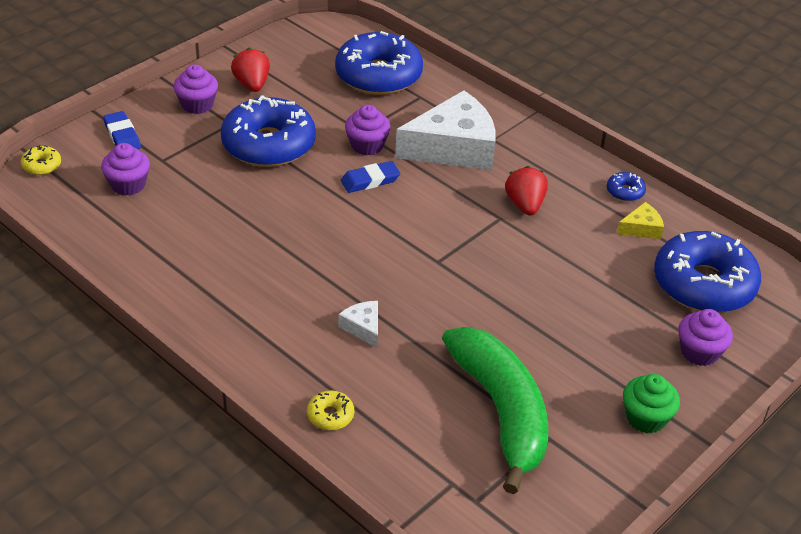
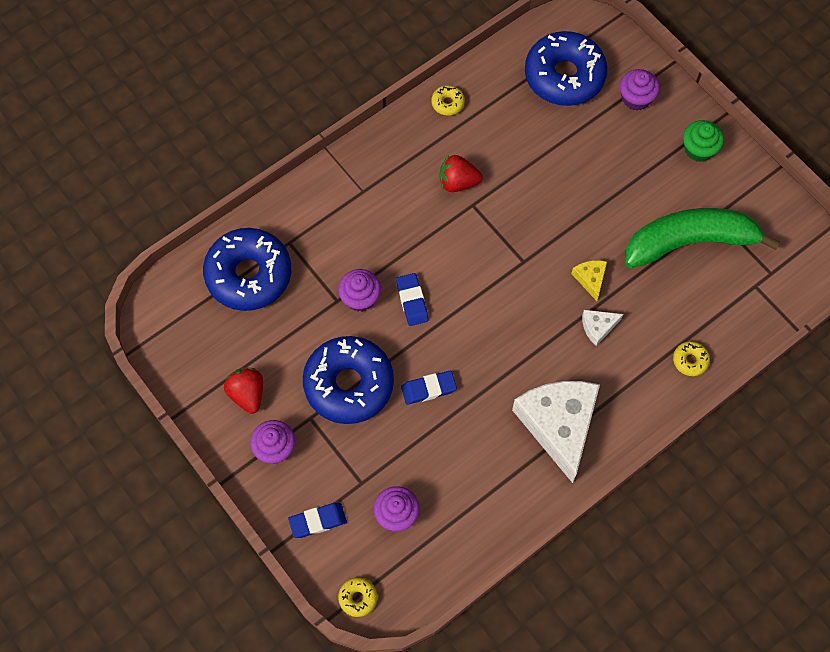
camera: 80 degrees left, 25 degrees up
(252, 85) = (247, 394): red strawberry -> red strawberry turned 75 degrees clockwise
(269, 198) = (428, 389): none -> blue eraser
(453, 147) = (372, 225): white cheese -> white cheese (558, 425)
(625, 192) = (447, 103): blue donut -> yellow donut
(641, 228) = (495, 102): yellow cheese -> yellow cheese (590, 279)

